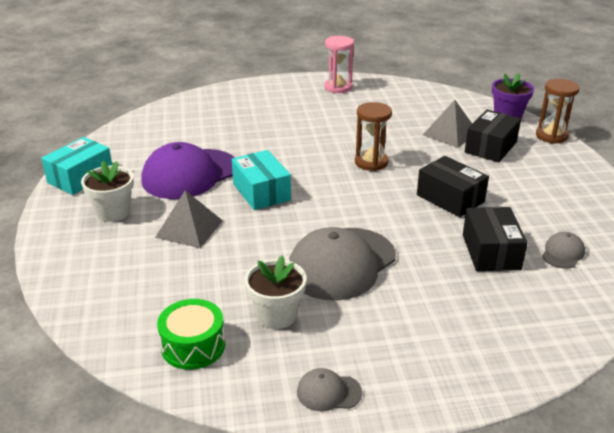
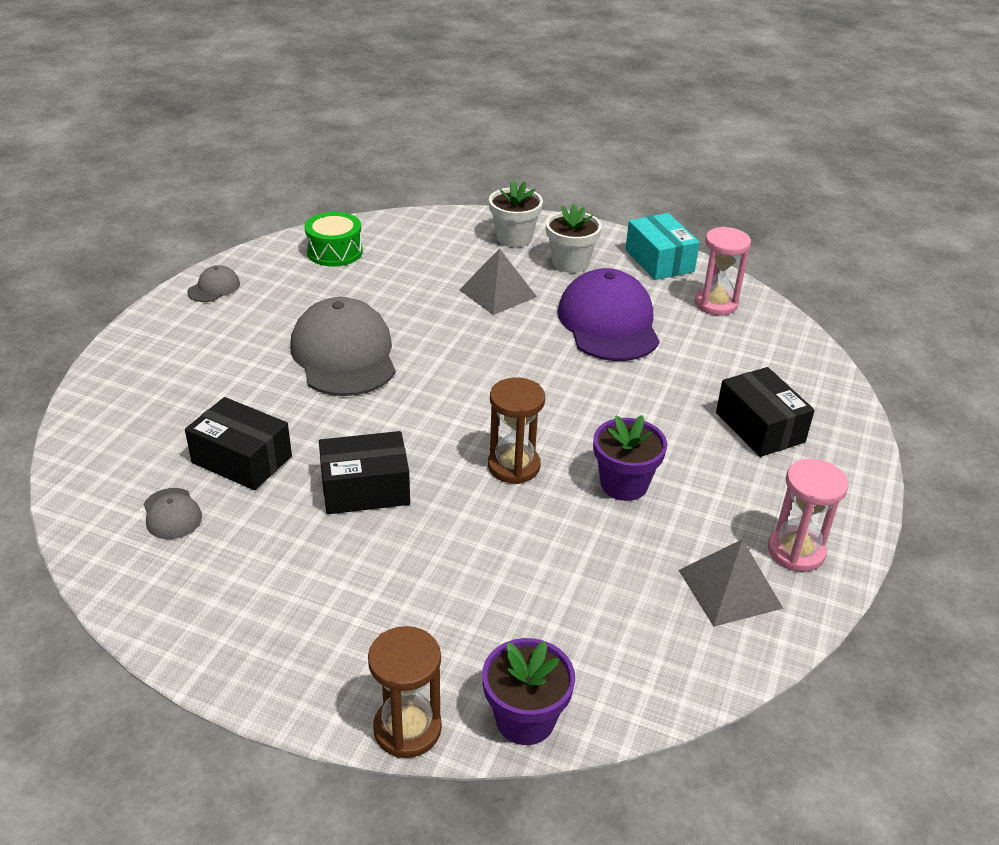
camera: 120 degrees right, 5 degrees up
(129, 145) = (716, 304): none -> pink hourglass
(261, 192) = (524, 355): turquoise box -> none
(276, 315) = (321, 296): white flower pot -> white flower pot (514, 238)
(345, 131) = (624, 484): none -> purple flower pot
(450, 133) = (525, 595): grey pyramid -> grey pyramid (730, 589)
(490, 147) = (444, 616): black box -> black box (760, 427)

